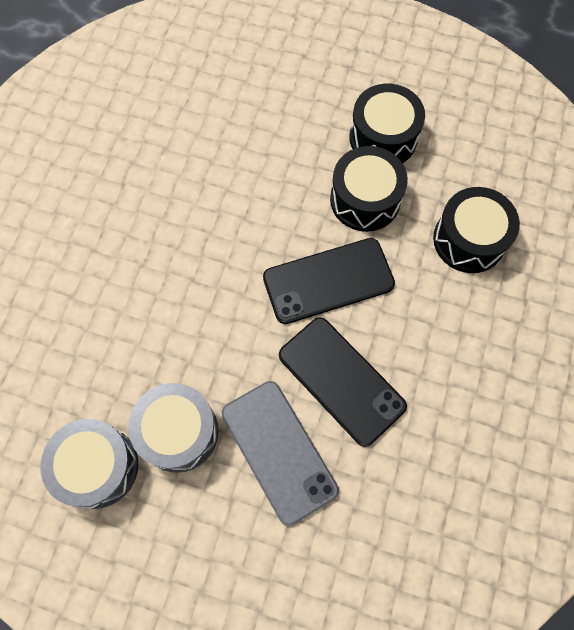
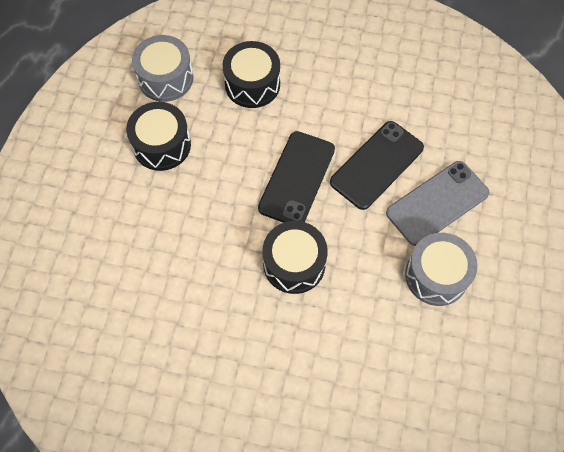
camera: 95 degrees left, 5 degrees down
(98, 467) = (475, 333): grey drum -> grey drum (165, 78)
(328, 281) = (297, 178): black phone -> black phone turned 45 degrees clockwise
(365, 199) = (222, 156): black drum -> black drum (294, 264)

